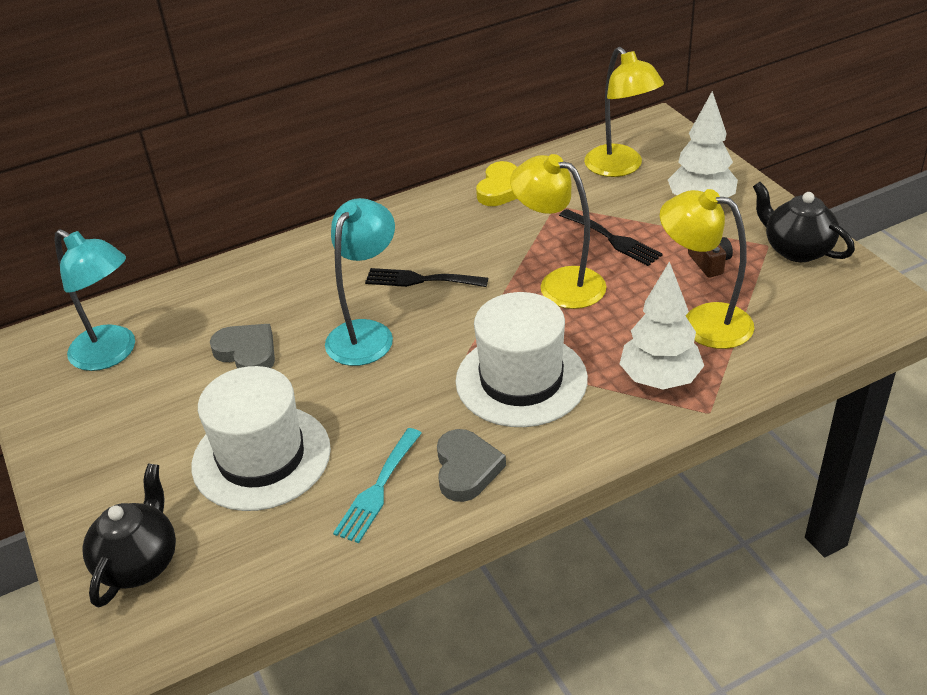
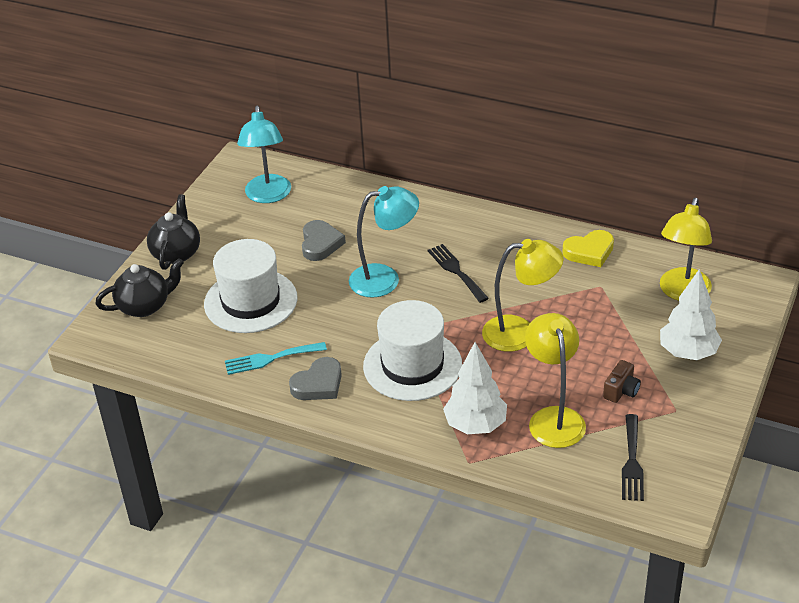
camera: 50 degrees right, 0 degrees up
(560, 283) = (520, 332): yellow lamp -> yellow lamp turned 90 degrees clockwise
(613, 239) = (594, 332): black fork -> black fork (632, 462)
(796, 249) = (687, 427): black teapot -> black teapot (176, 253)

